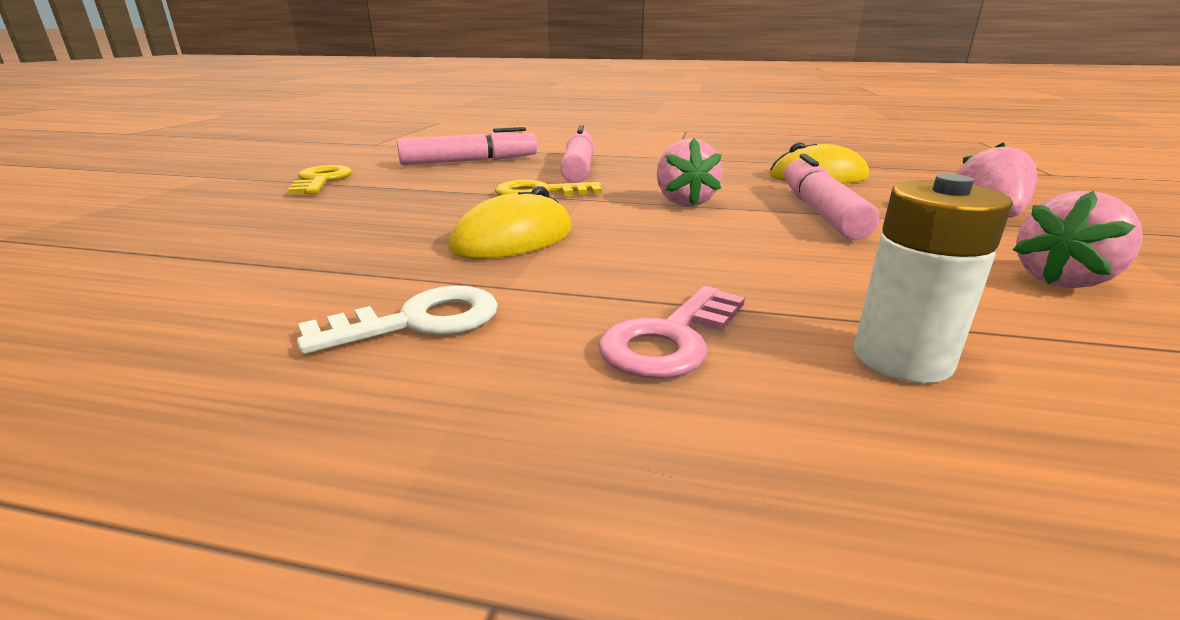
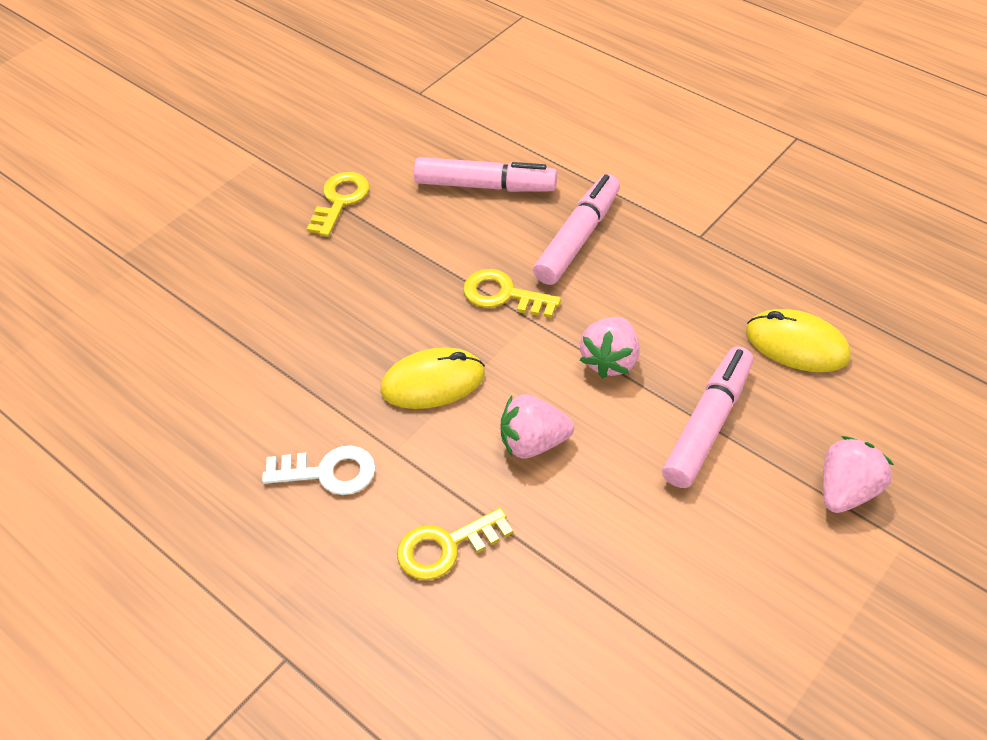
camera: 30 degrees right, 25 degrees up
(670, 339) = (446, 547): pink key -> yellow key
(902, 359) = (550, 617): white battery -> none
(1062, 280) = (760, 596): pink strawberry -> pink strawberry (533, 443)

